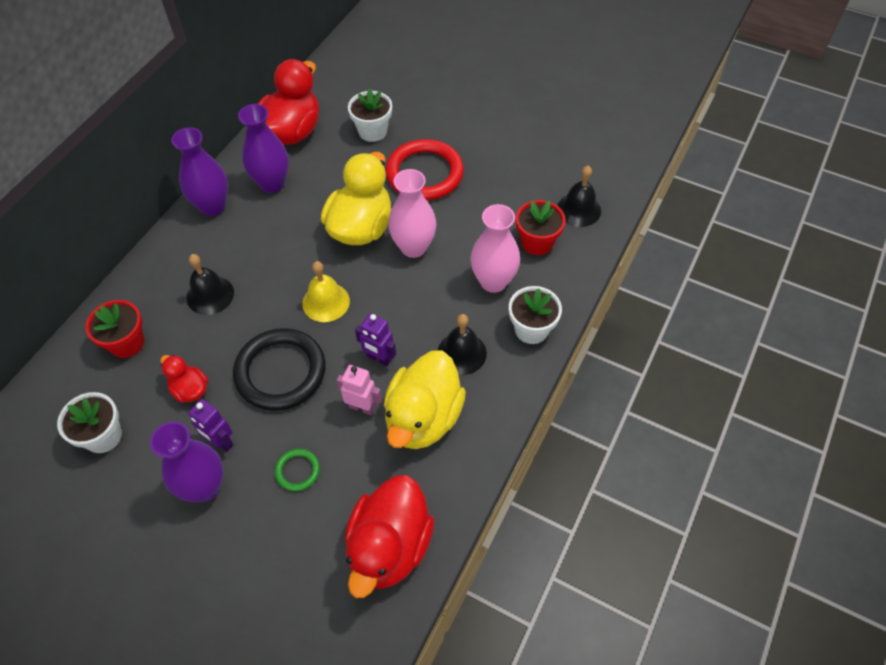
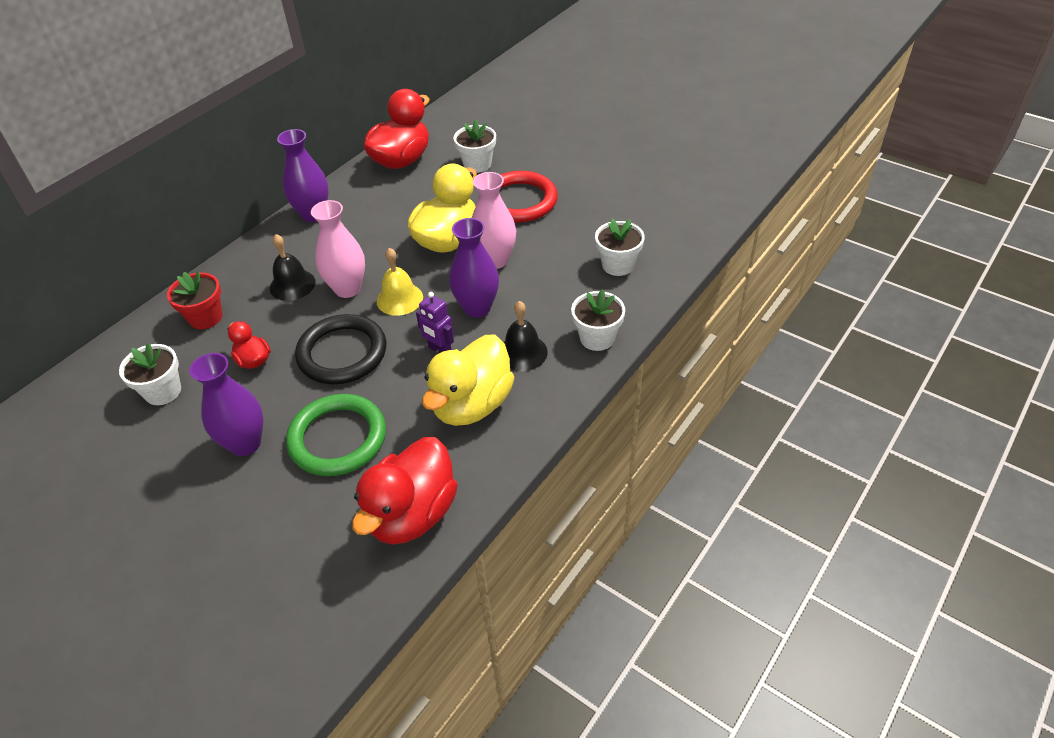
camera: 10 degrees right, 10 degrees down
(220, 442) = (270, 407): purple robot -> none
(272, 183) = (373, 200): purple vase -> purple vase (477, 308)
(297, 471) = (337, 438): green ring -> green ring, size x2.19
(362, 407) = (413, 390): pink robot -> none
(493, 281) = (567, 294): pink vase -> pink vase (347, 289)
(537, 242) = (618, 265): red flower pot -> white flower pot
(579, 209) = (666, 240): black bell -> none

